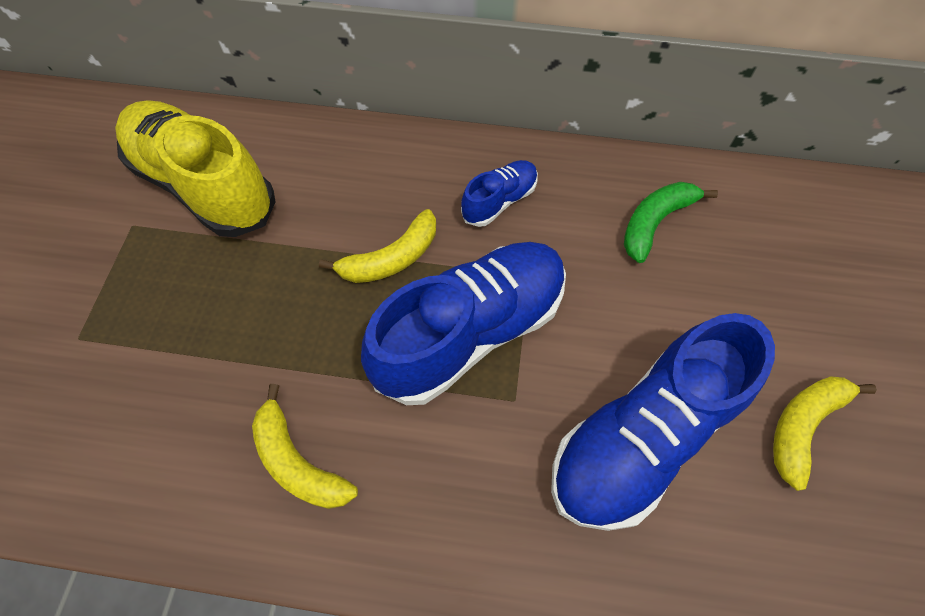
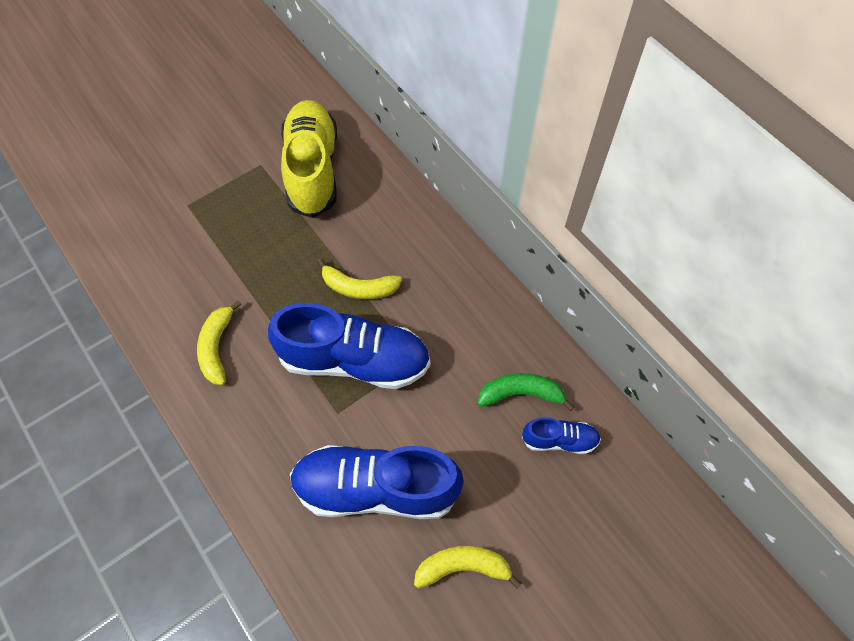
camera: 45 degrees right, 0 degrees up
(499, 201) = (449, 305): blue shoe -> blue shoe (559, 440)

